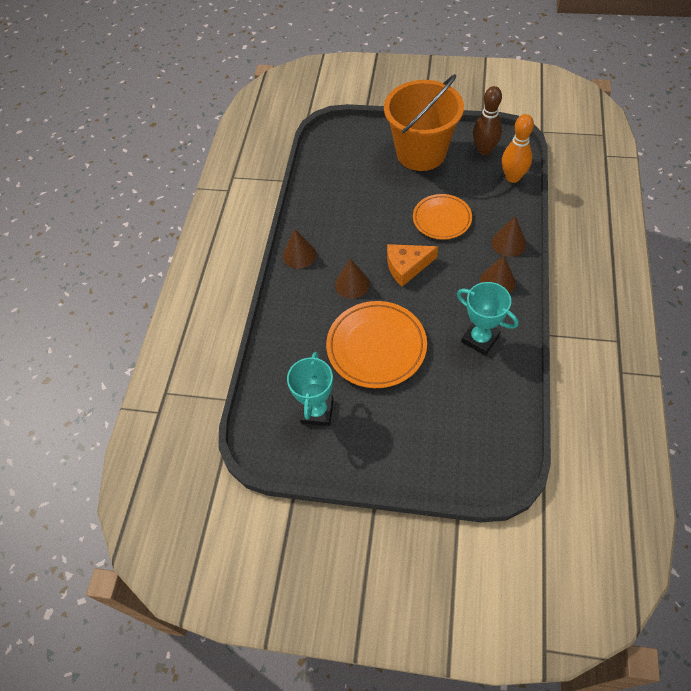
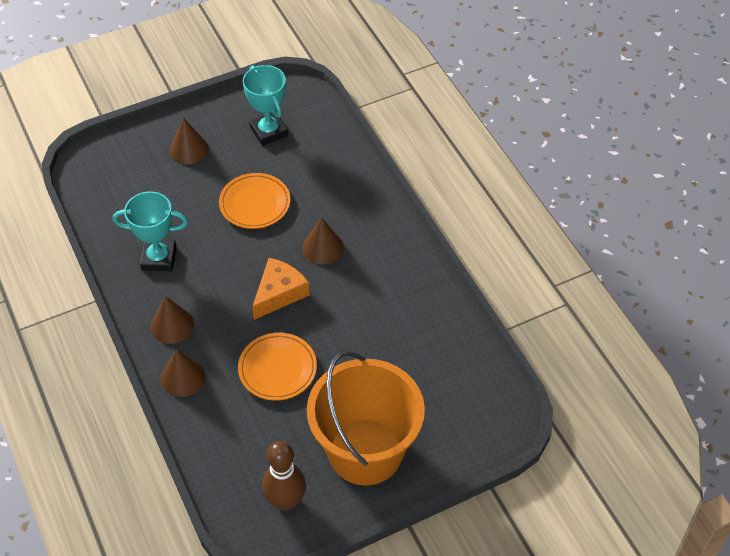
camera: 140 degrees right, 5 degrees down
(299, 255) = (402, 249): brown cone -> brown cone (189, 149)
(376, 347) = (255, 203): orange plate -> orange plate, size x0.66
(513, 177) = (224, 474): orange bowling pin -> none

